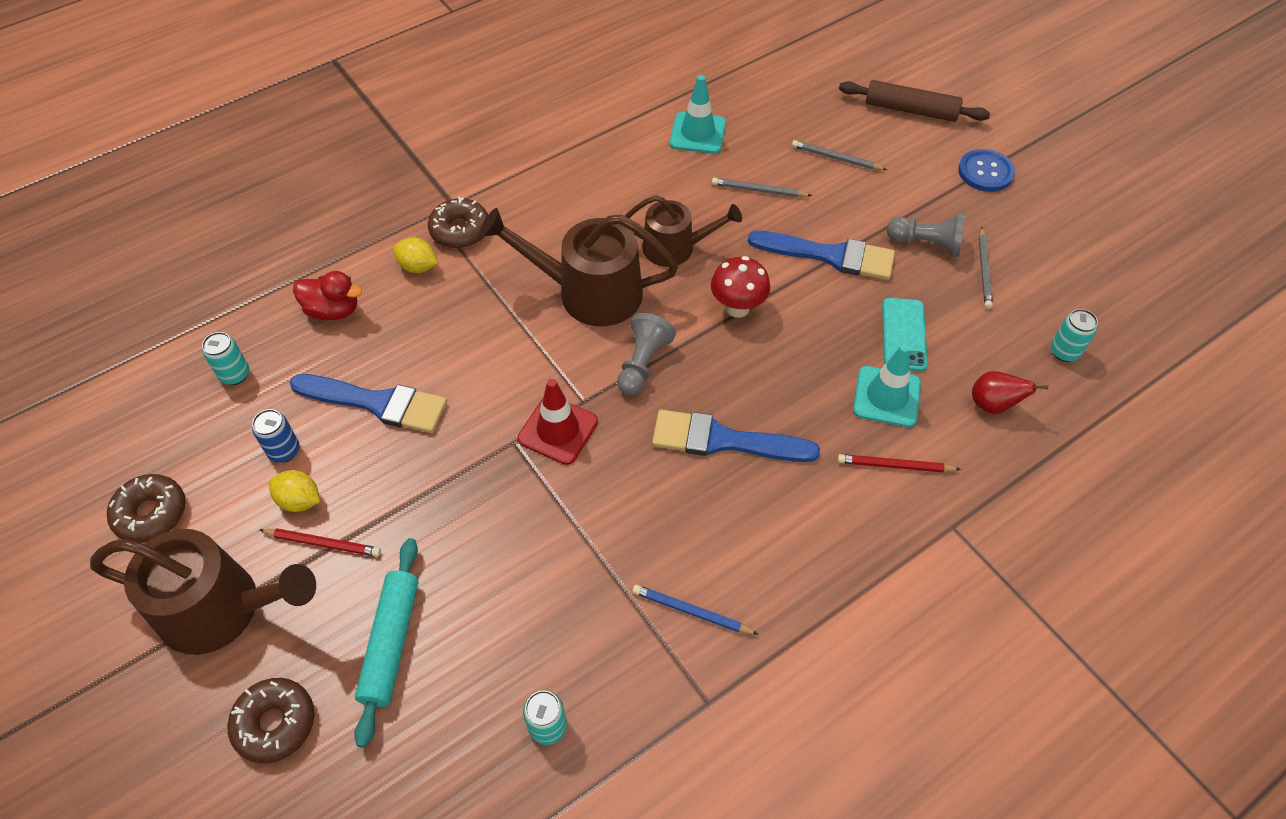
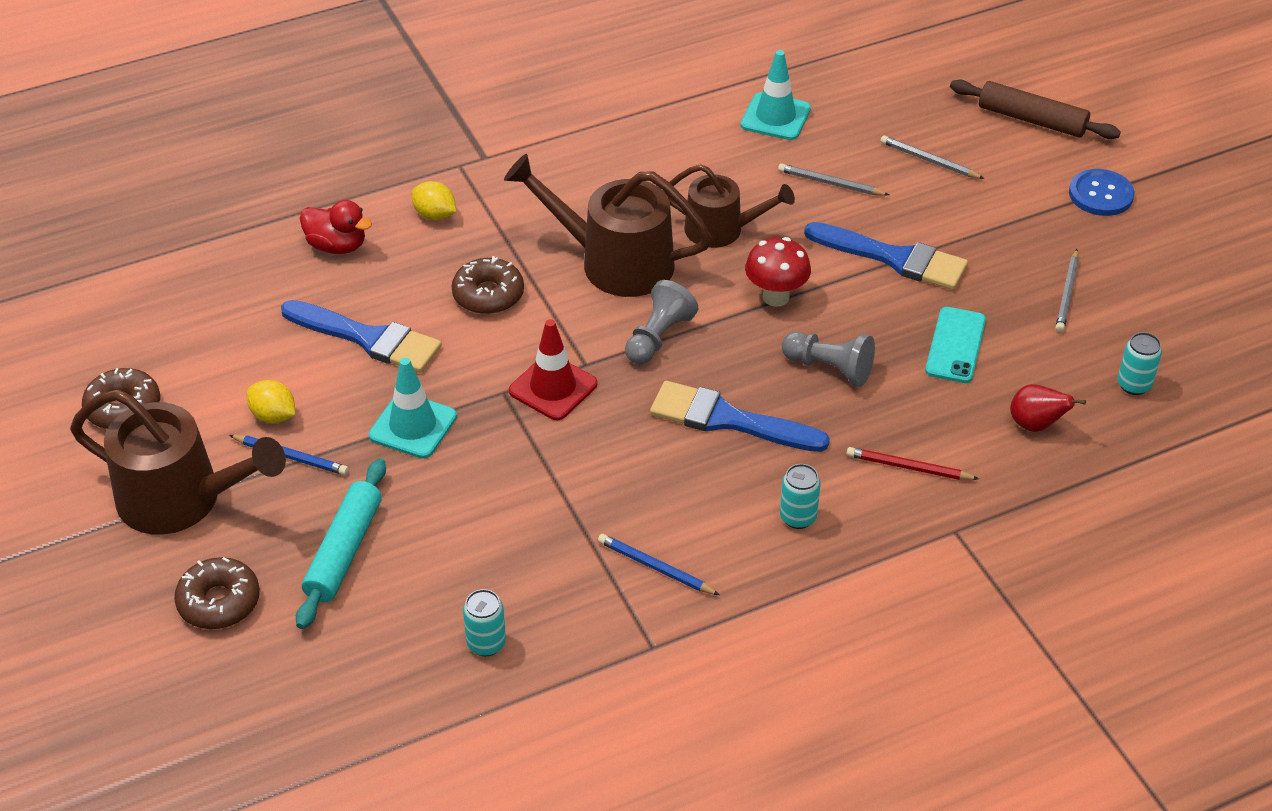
camera: 10 degrees right, 10 degrees down
(235, 375) = (225, 294): turquoise can -> turquoise can (798, 517)
(284, 451) = (265, 370): blue can -> none
(323, 543) = (291, 457): red pencil -> blue pencil
(460, 230) = (487, 185): brown donut -> brown donut (488, 295)
(886, 397) = (918, 402): turquoise traffic cone -> turquoise traffic cone (413, 426)
(927, 244) = (1009, 260): grey pawn -> grey pawn (829, 368)

